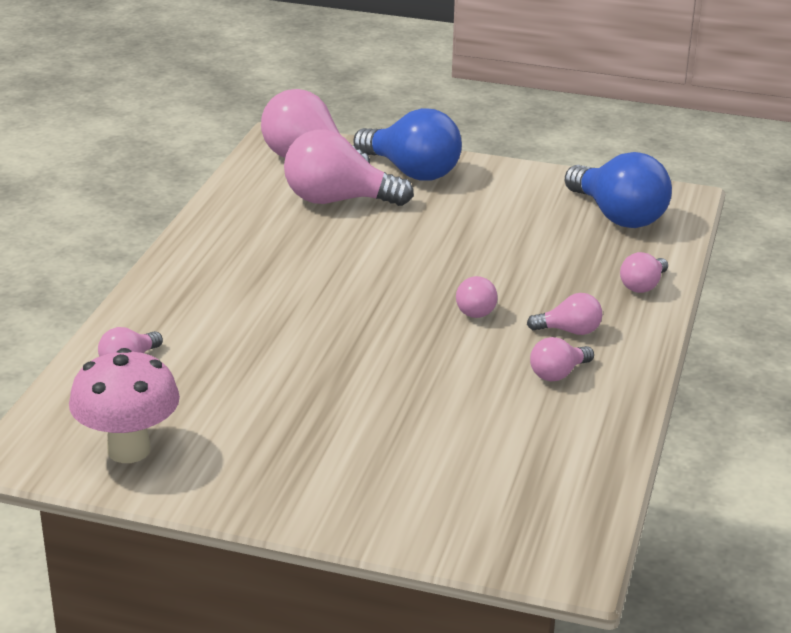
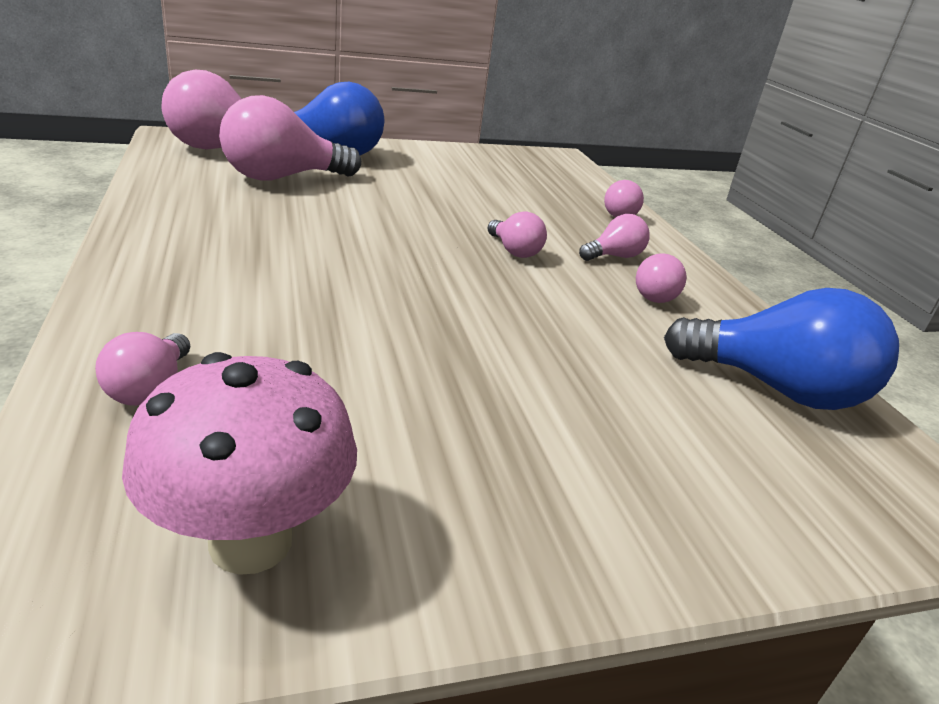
camera: 35 degrees left, 0 degrees up
(618, 216) = (535, 170): blue light bulb -> blue light bulb (776, 389)

